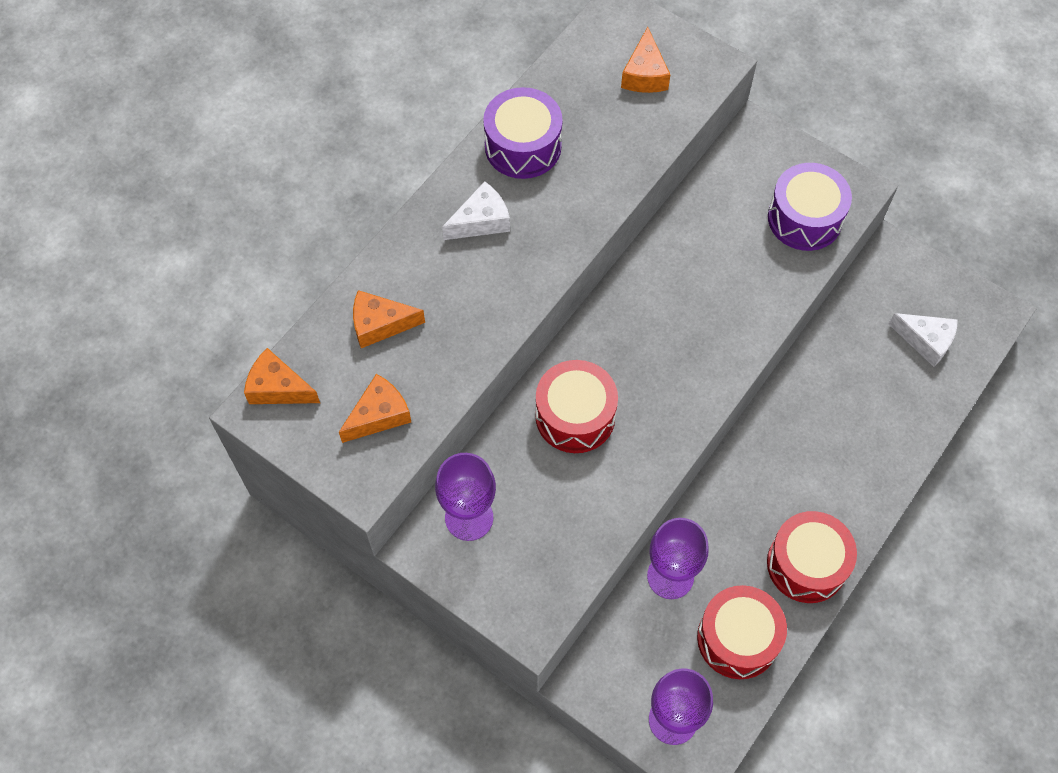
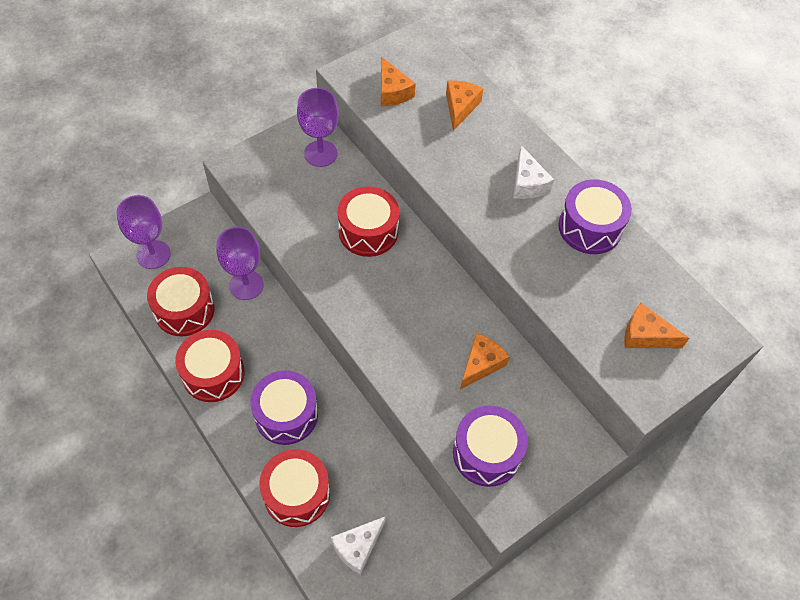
camera: 105 degrees right, 5 degrees down
(278, 388) = (432, 49): orange cheese -> orange cheese (481, 364)
(819, 462) = (286, 414): none -> purple drum
(901, 418) = (296, 494): none -> red drum

